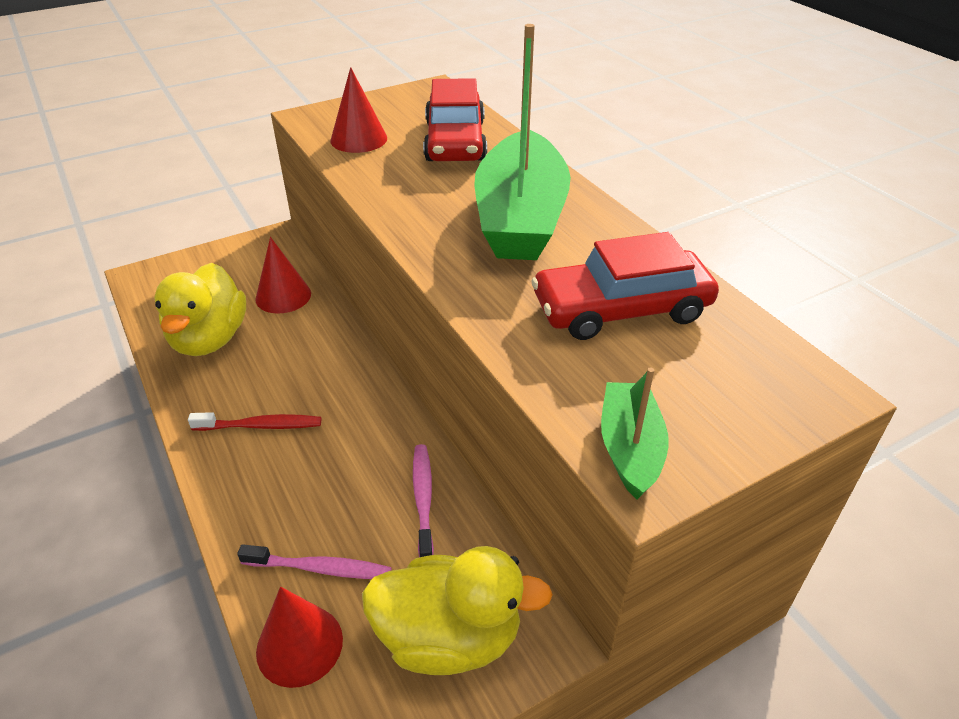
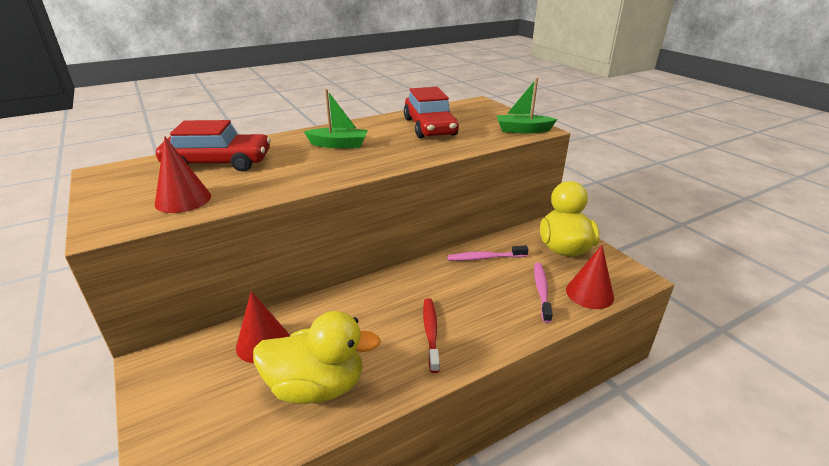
camera: 90 degrees left, 10 degrees down
(520, 218) = (338, 145): green boat -> green boat, size x0.49

